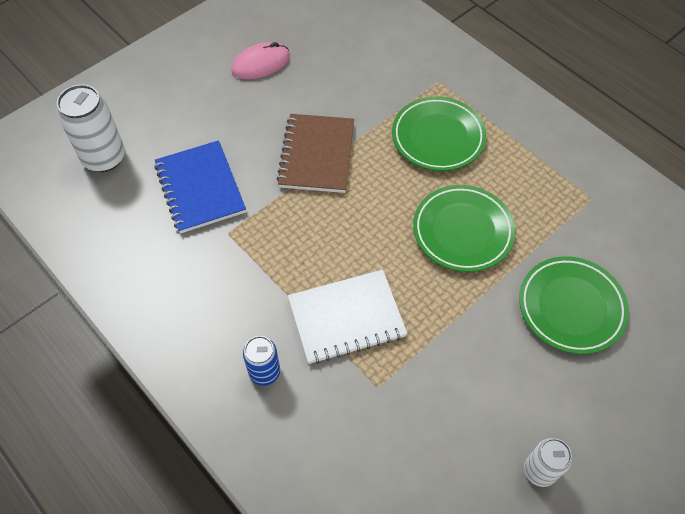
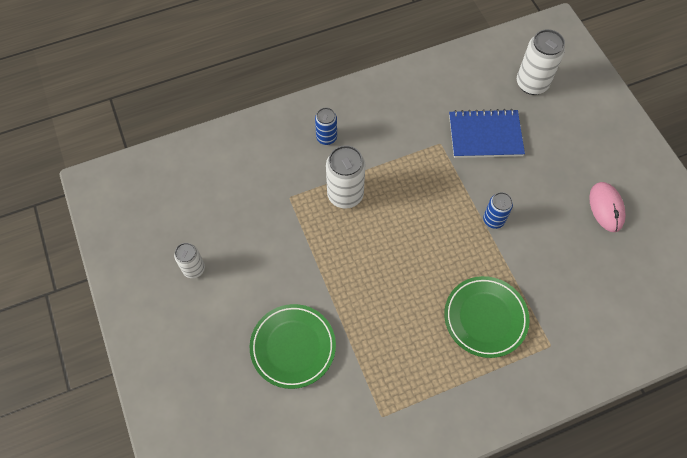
camera: 110 degrees right, 5 degrees up
(317, 155) = (493, 220): brown notebook -> blue can
(346, 318) = (345, 195): white notebook -> white can
(462, 231) = (386, 298): green plate -> none

